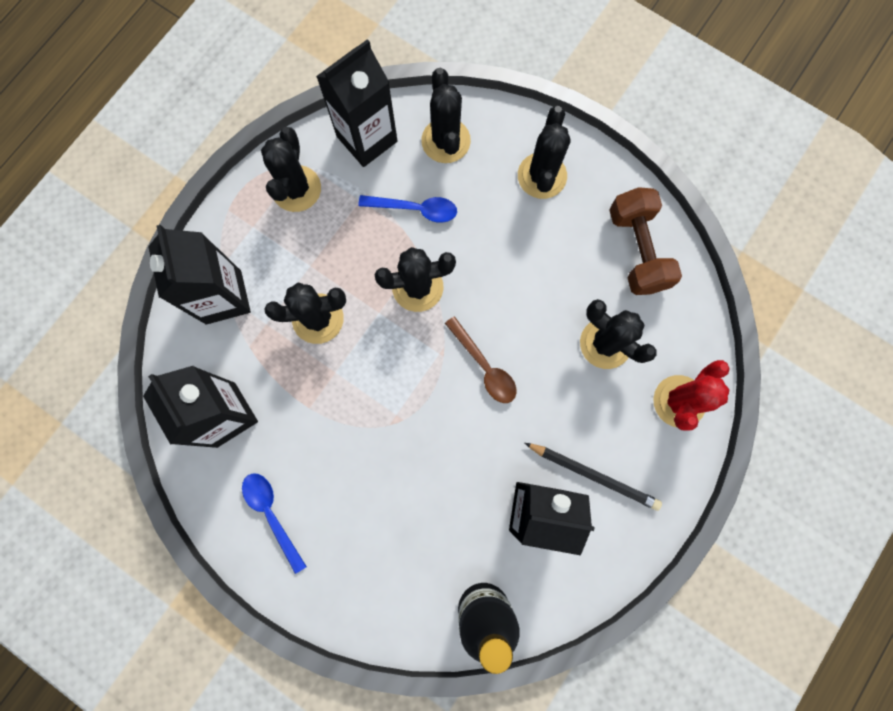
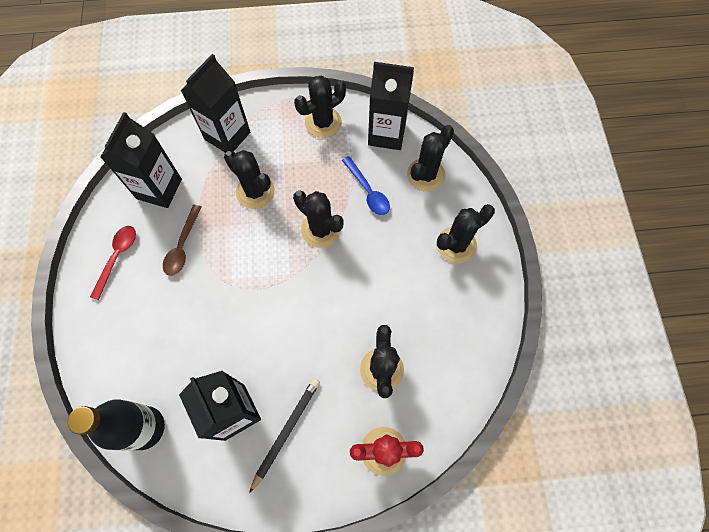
camera: 50 degrees right, 10 degrees down
(272, 514) = (117, 258): blue spoon -> red spoon
(484, 366) = (303, 306): brown spoon -> brown spoon (182, 246)
(593, 475) = (286, 431): black pencil -> black pencil turned 135 degrees counterclockwise
(637, 250) = (462, 340): brown dumbbell -> none

